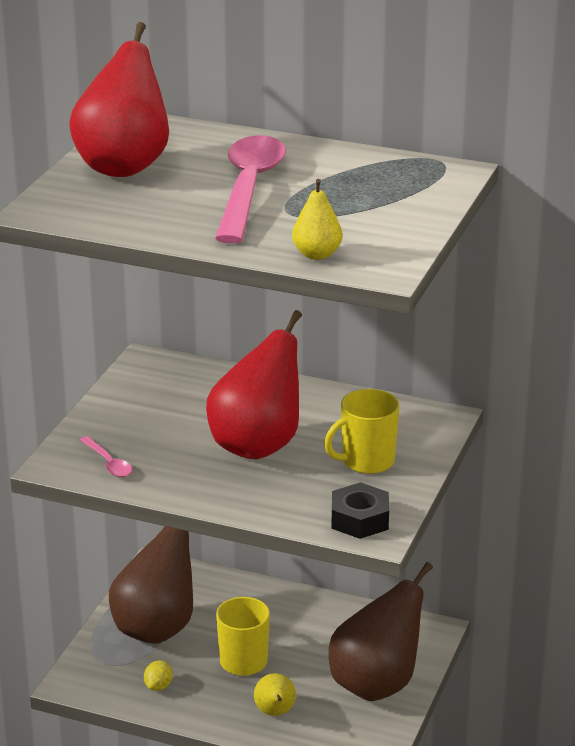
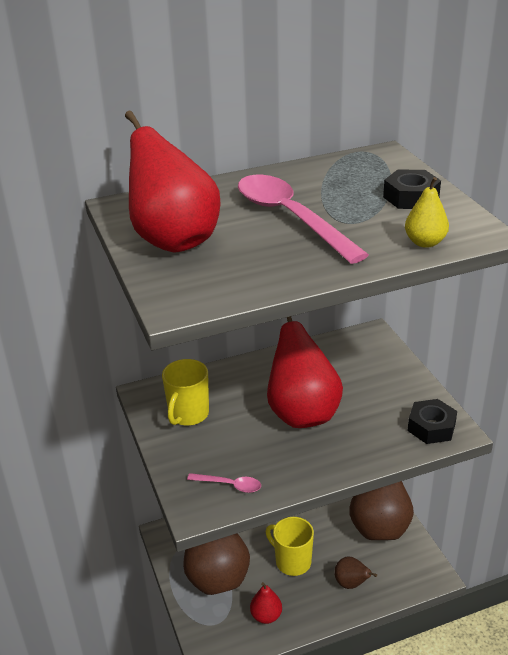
camera: 40 degrees left, 5 degrees up
(158, 686) = (266, 616): yellow lemon -> red pear
(275, 713) = (351, 583): yellow pear -> brown pear
(366, 461) = (377, 386): yellow mug -> yellow mug (188, 414)
(389, 217) = (411, 197): none -> black nut

